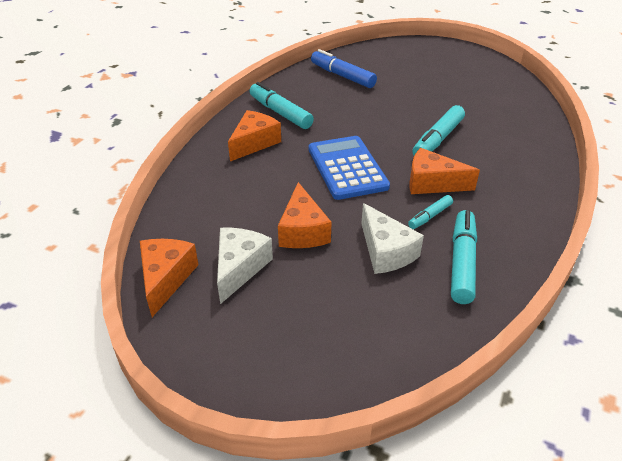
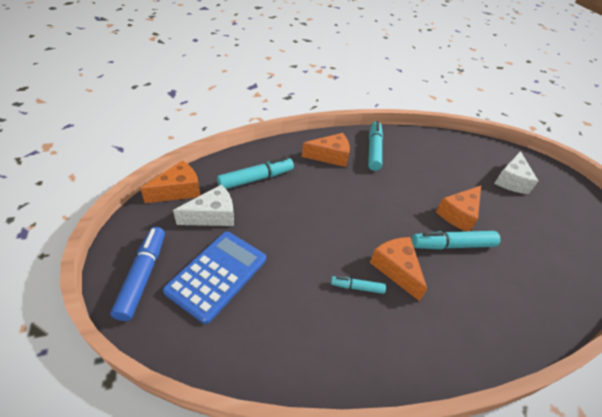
camera: 45 degrees right, 5 degrees up
(302, 231) = (272, 225): orange cheese -> orange cheese (458, 214)
(342, 76) = (453, 155): blue marker -> blue marker (143, 276)
(347, 168) = (357, 212): blue calculator -> blue calculator (217, 275)
(386, 251) = (294, 280): white cheese -> white cheese (511, 180)
(462, 262) = (326, 335): turquoise marker -> turquoise marker (256, 179)

